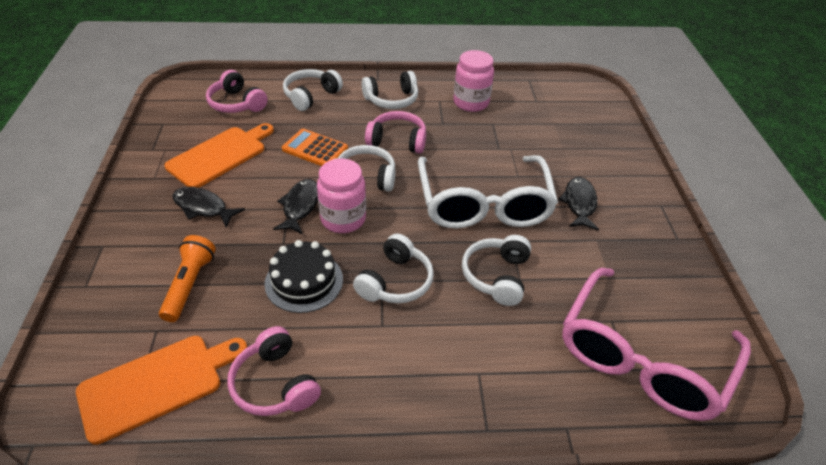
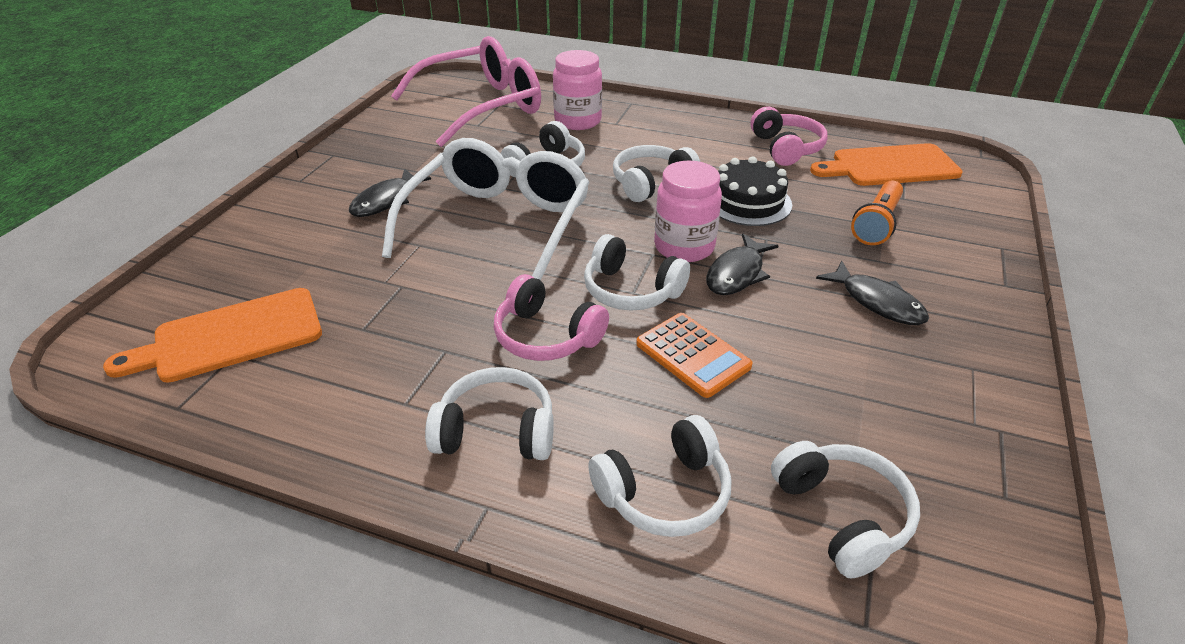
camera: 155 degrees left, 5 degrees down
(220, 155) = (864, 383): orange cutting board -> orange cutting board (230, 337)
(236, 103) = (842, 515): pink headphones -> white headphones
(471, 103) = (353, 381): pink jar -> pink jar (578, 121)

